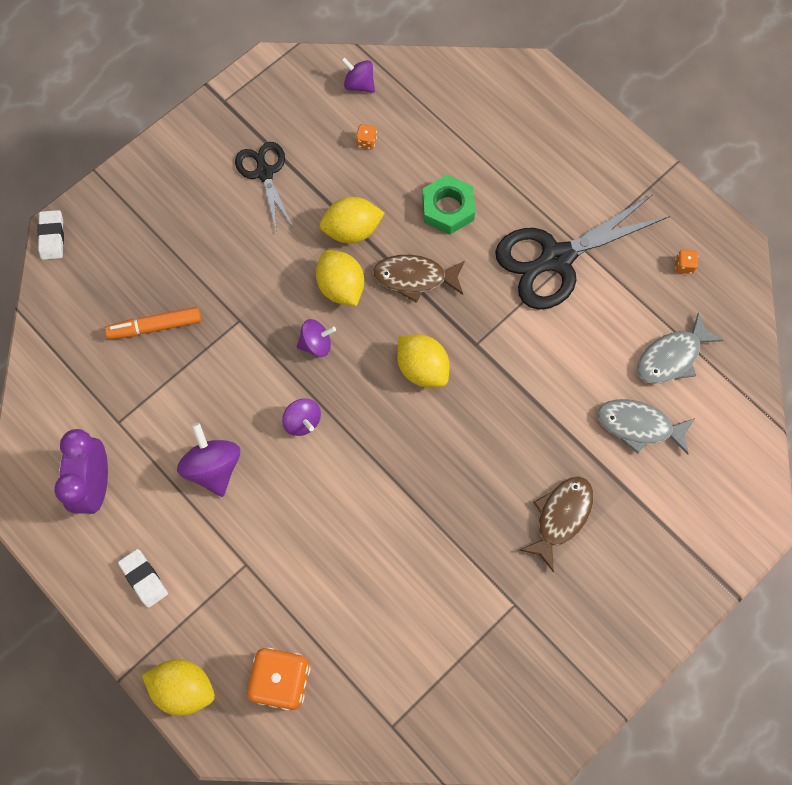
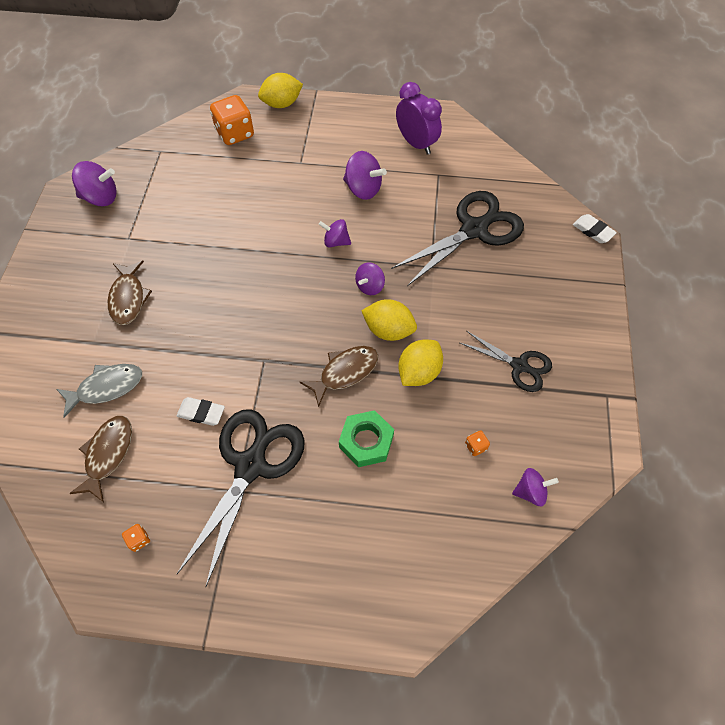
camera: 140 degrees right, 10 degrees down
(144, 579) = (347, 126): white eraser -> white eraser (201, 413)
(155, 326) = (475, 229): orange marker -> black scissors
(422, 368) = (288, 320): yellow lemon -> none
(510, 698) = (101, 197): none -> purple spinning top
(672, 357) = (108, 454): grey fish -> brown fish

